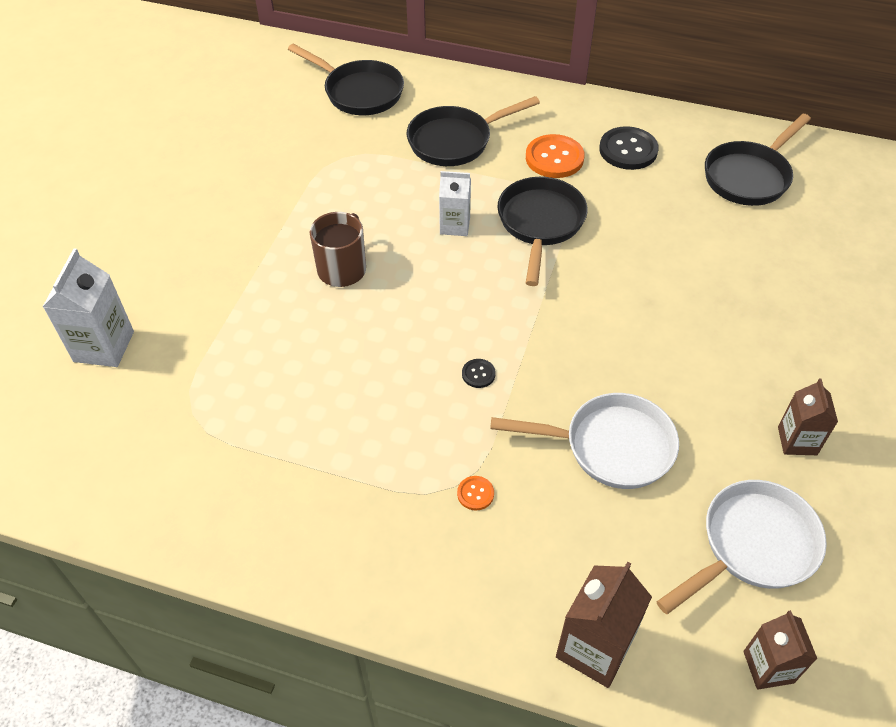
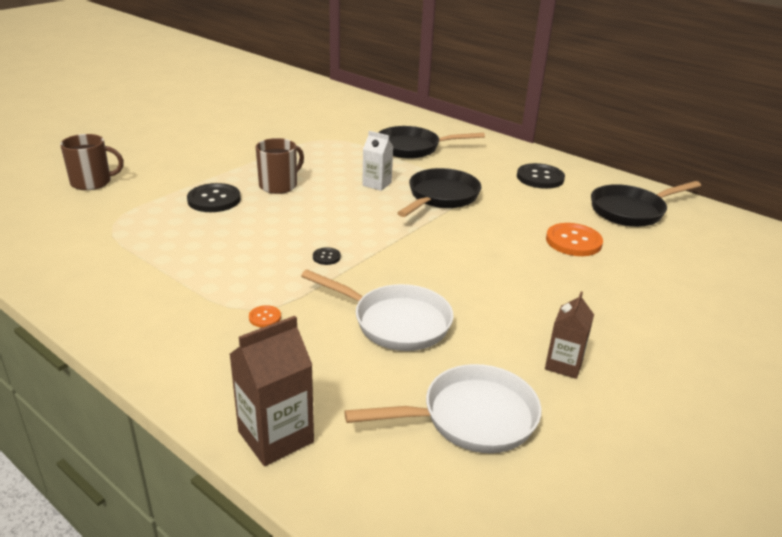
camera: 20 degrees right, 20 degrees down
(104, 346) = (92, 182): white carton -> brown mug
(283, 323) = (214, 200): none -> black button
(359, 92) = (366, 115): black pan -> none
(554, 158) = (479, 170): orange button -> orange button (573, 241)
(768, 667) = (422, 504): brown carton -> none

